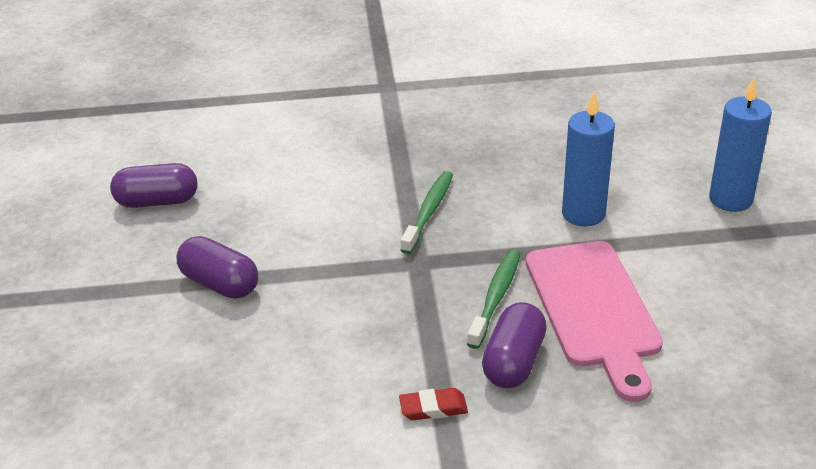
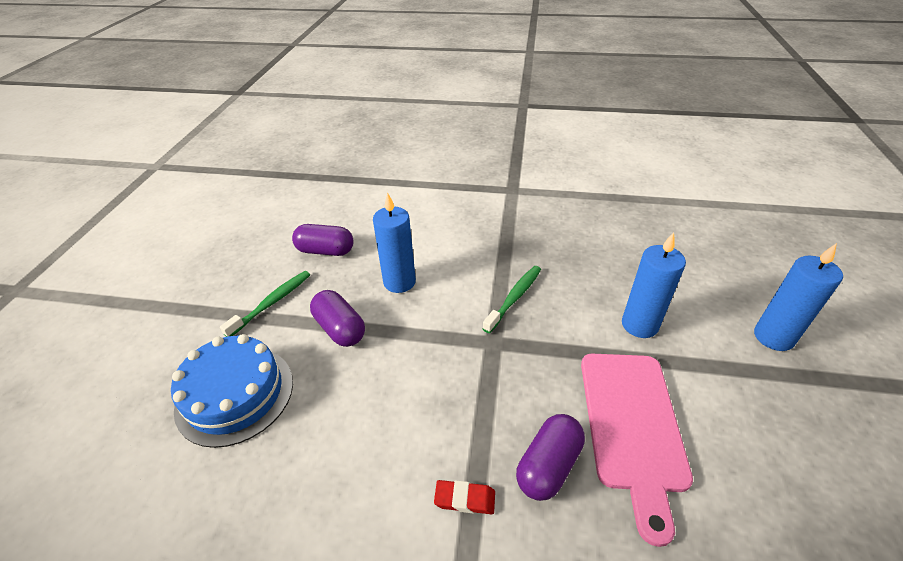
camera: 15 degrees right, 5 degrees up
(118, 374) = (235, 394): none -> blue cake
(275, 220) = (399, 282): none -> blue candle
(495, 297) = (548, 392): green toothbrush -> green toothbrush (272, 303)

